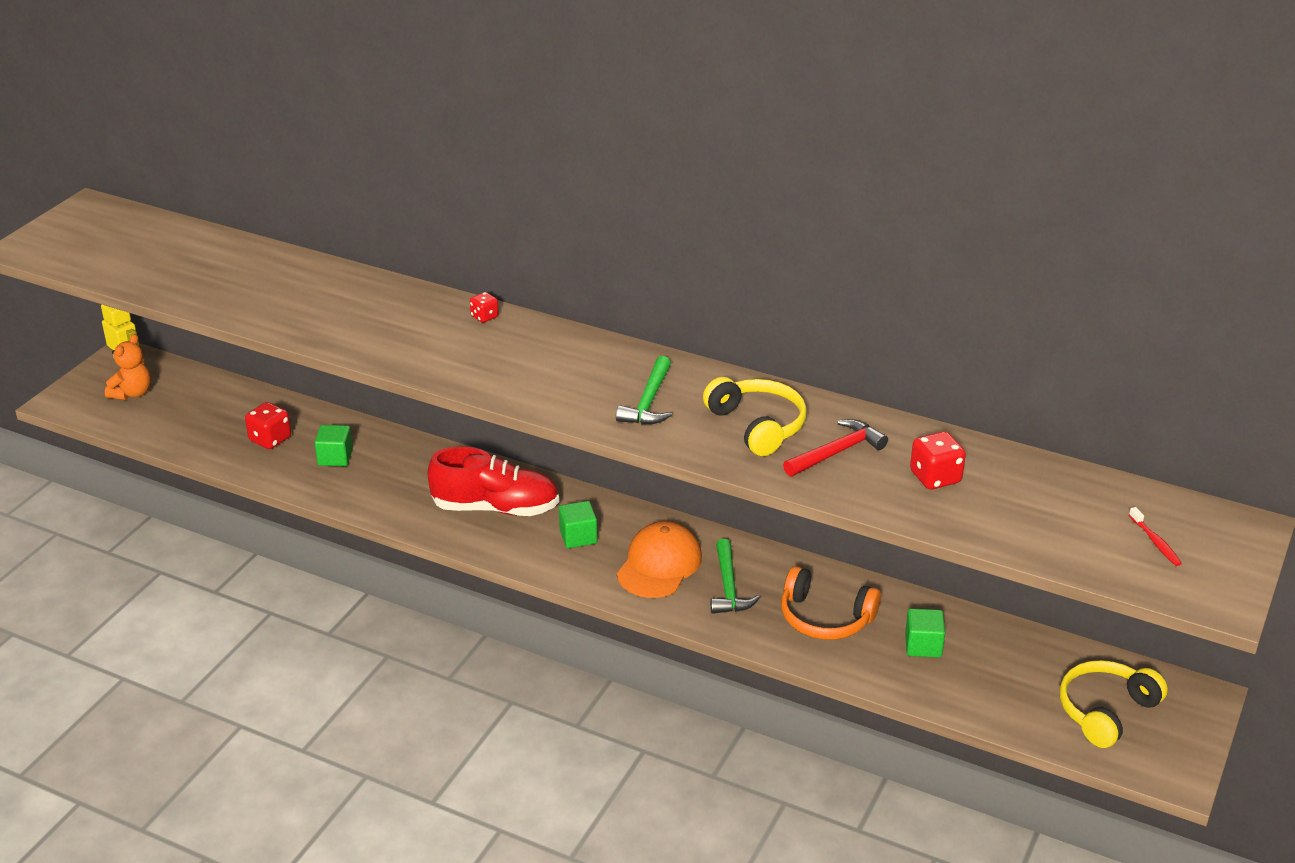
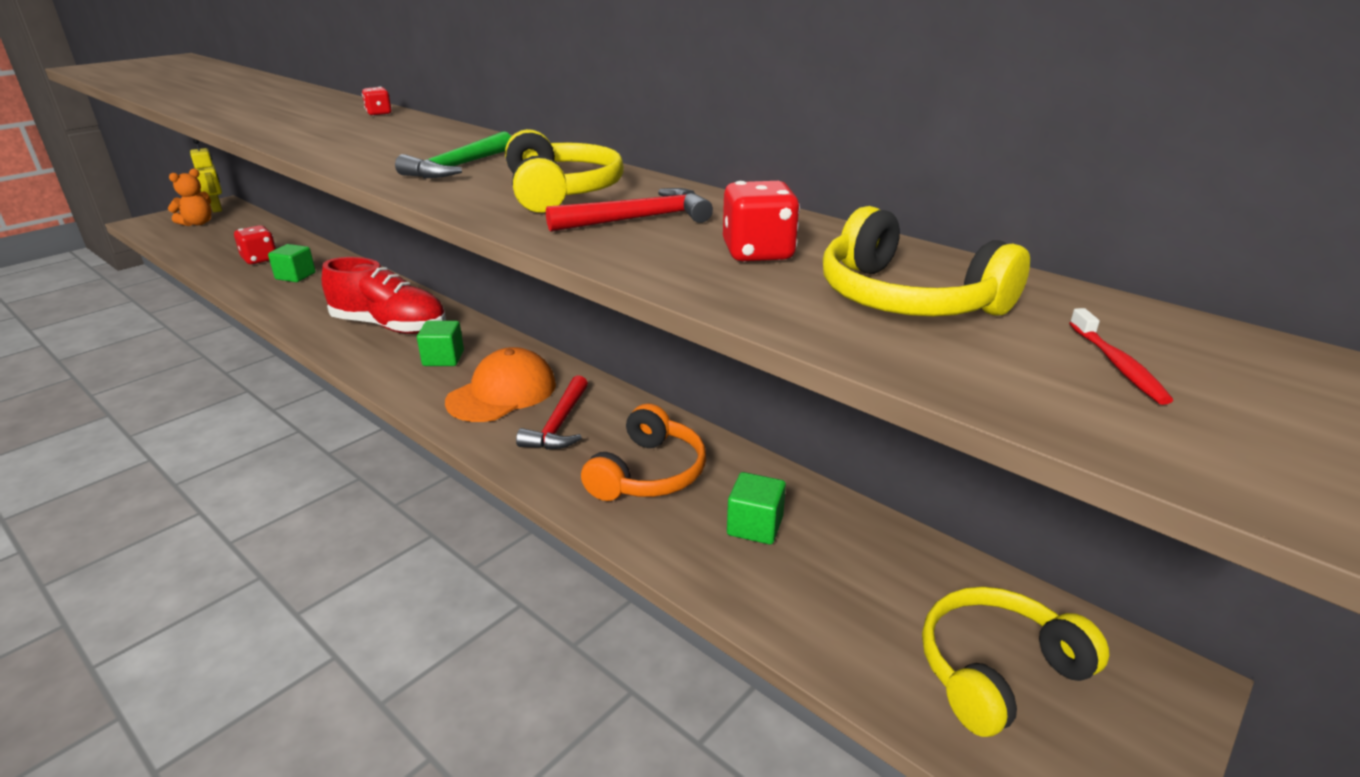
camera: 15 degrees right, 5 degrees down
(728, 587) = (559, 424): green hammer -> red hammer
(825, 618) = (648, 473): orange headphones -> orange headphones turned 105 degrees counterclockwise
(1039, 507) = (907, 299): none -> yellow headphones

